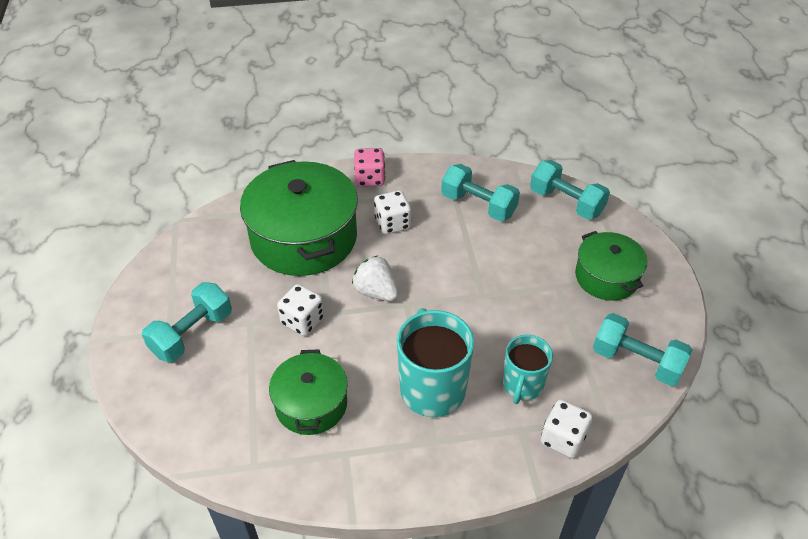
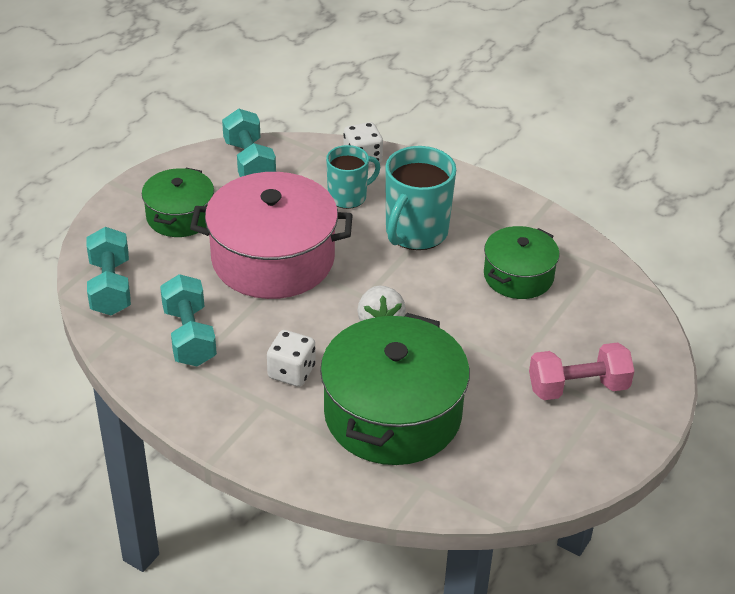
camera: 140 degrees left, 5 degrees down
(192, 334) = (578, 387): turquoise dumbbell -> pink dumbbell
(302, 321) = (468, 338): white dice -> none
(370, 178) = (254, 436): pink dice -> none
(502, 289) = (273, 259): none -> pink pot

